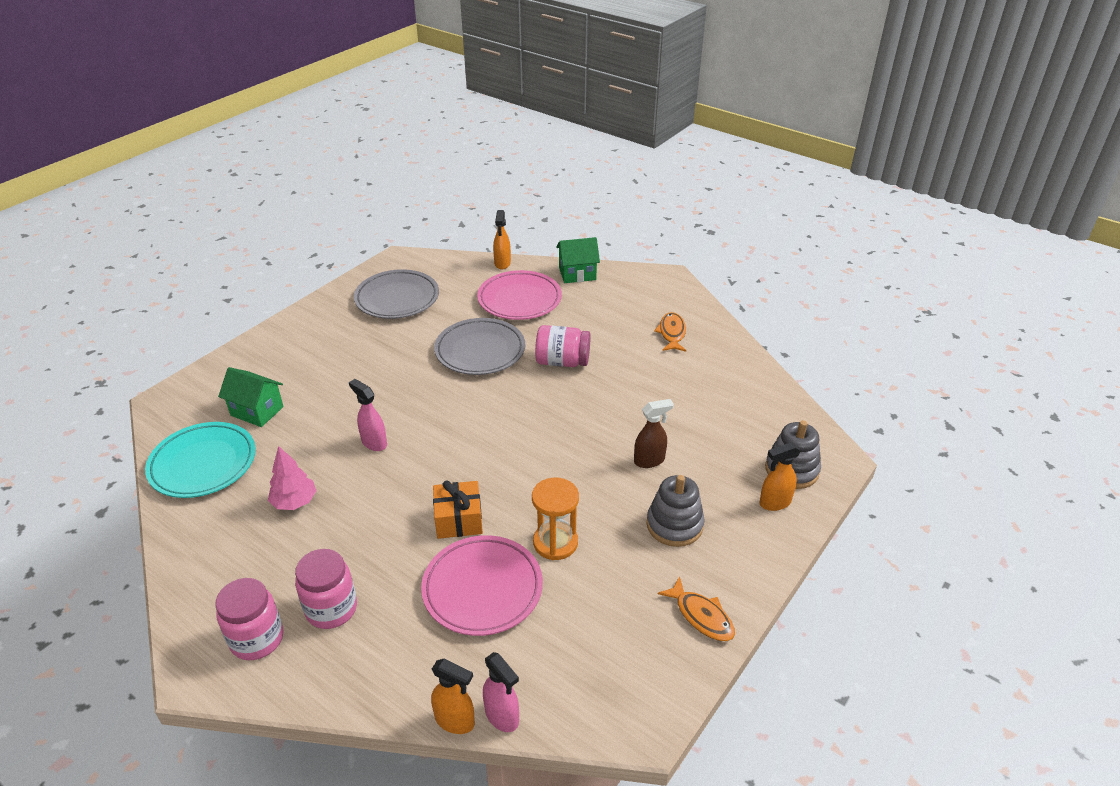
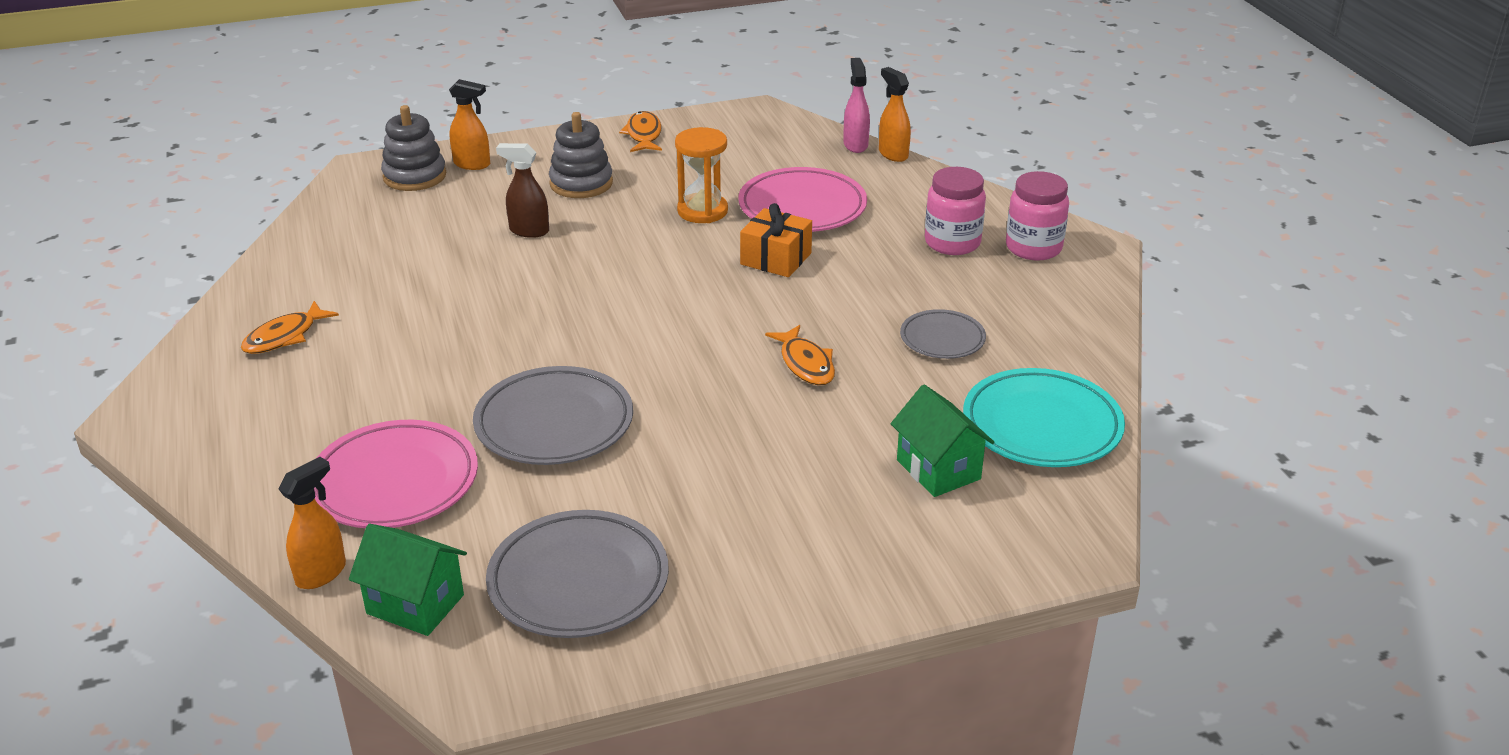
camera: 145 degrees left, 5 degrees down
(294, 502) = (942, 339): pink tree -> grey plate
(374, 442) = (805, 364): pink spray bottle -> orange fish
(562, 362) = (470, 361): pink jar -> none
(577, 274) = (244, 488): green house -> green house (415, 604)

